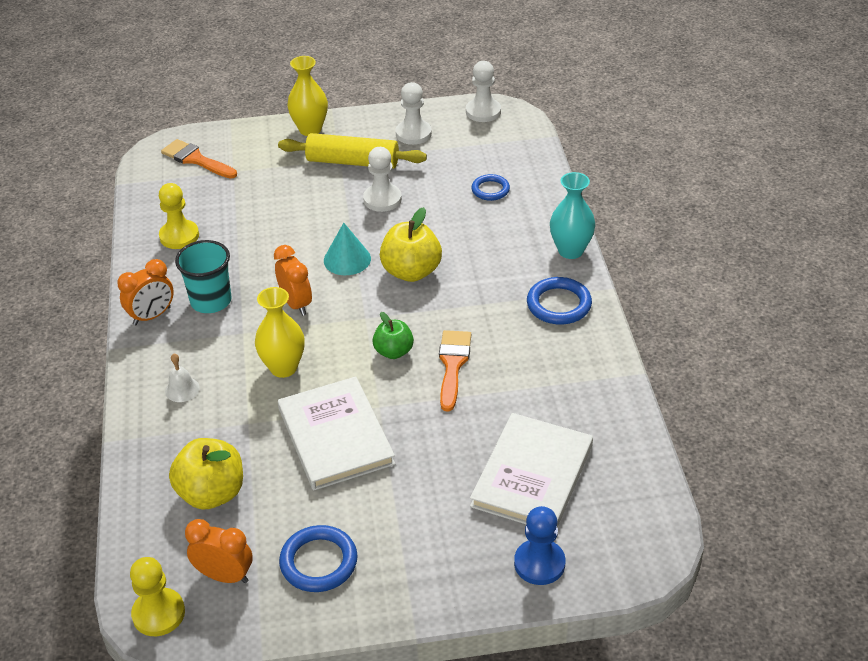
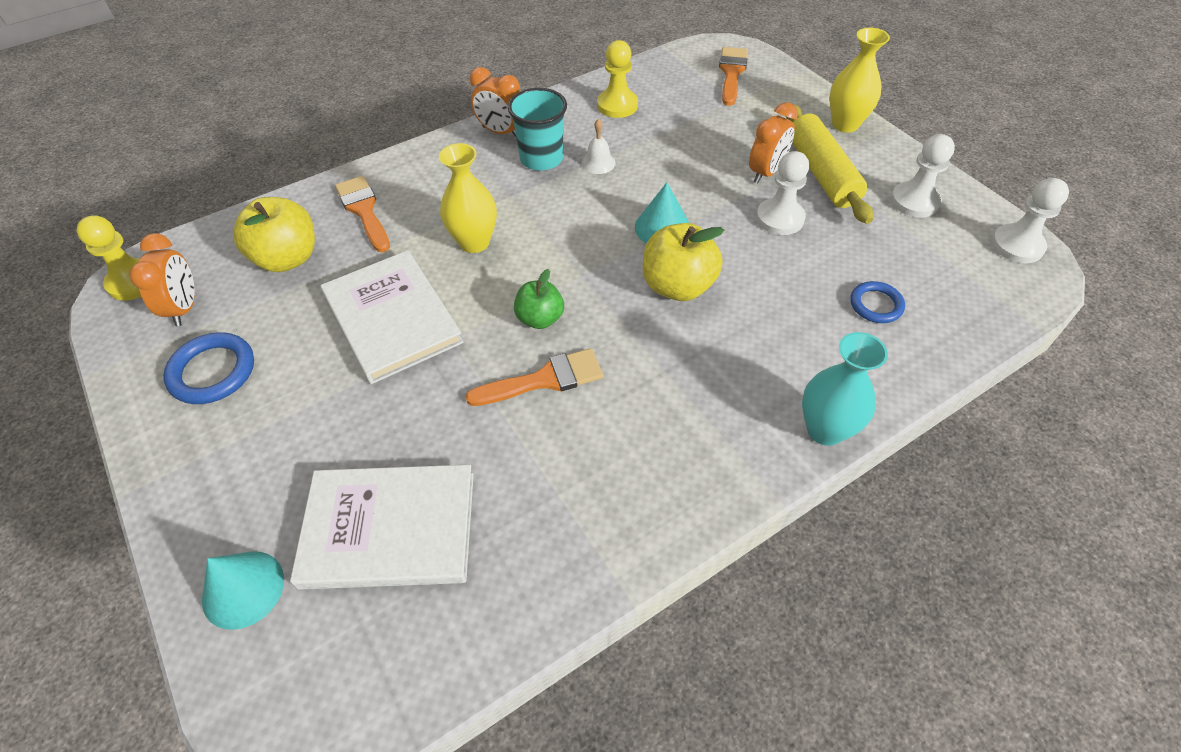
camera: 65 degrees right, 10 degrees up
(182, 389) = (415, 187): white bell -> white bell (598, 163)
(187, 430) = (364, 210): none -> orange brush
(296, 304) = (571, 216): orange clock -> orange clock (766, 172)
(336, 436) = (392, 319): white book -> white book turned 75 degrees counterclockwise
(539, 563) = (243, 589): blue pawn -> turquoise cone
(559, 304) = (711, 452): blue ring -> none

